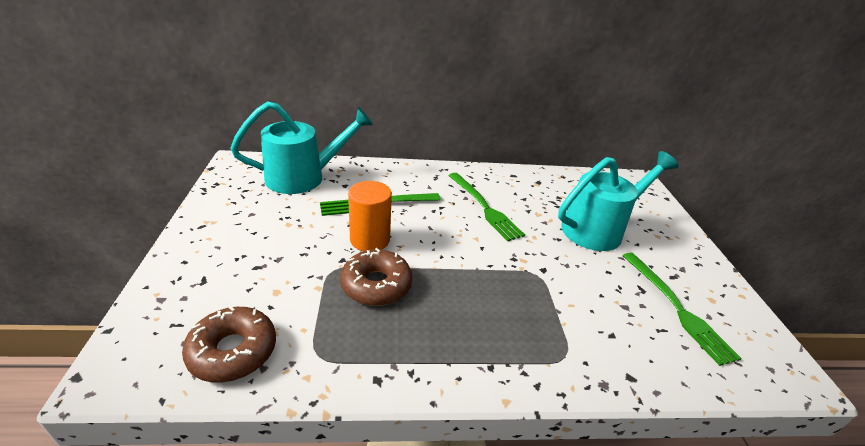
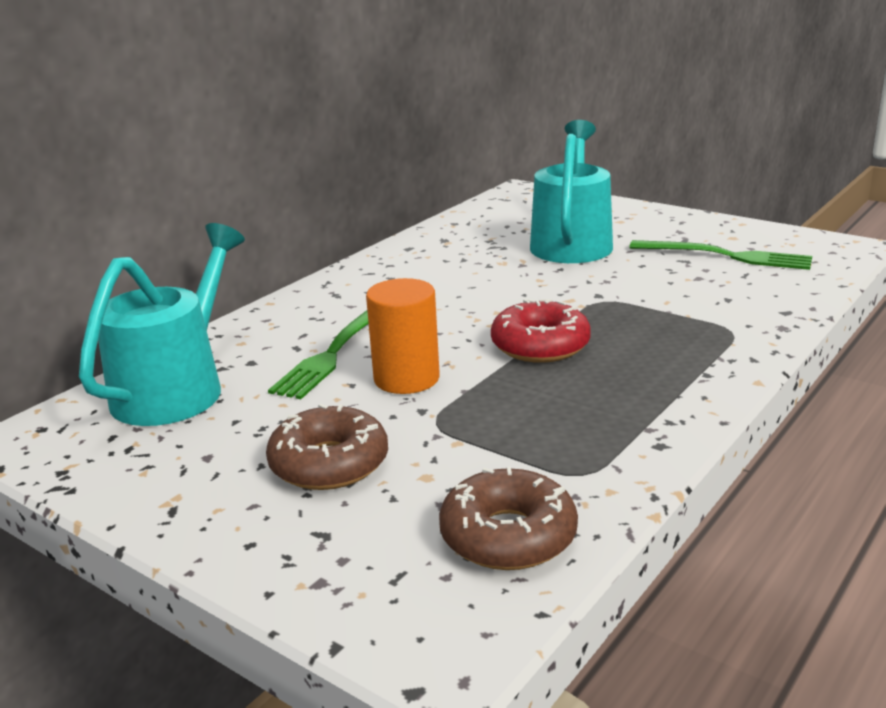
camera: 45 degrees left, 10 degrees down
(376, 285) = (502, 400): brown donut -> brown donut (329, 463)
(453, 272) = (540, 345): none -> red donut
(484, 207) = (446, 286): green fork -> none

